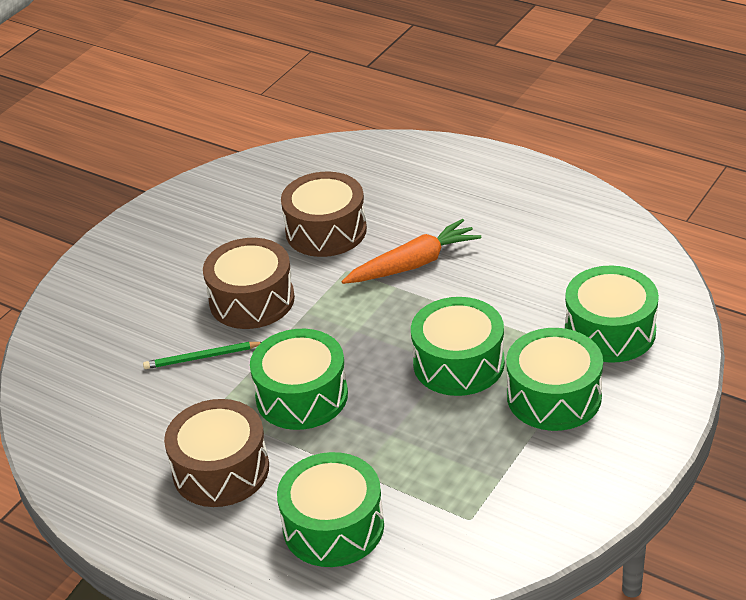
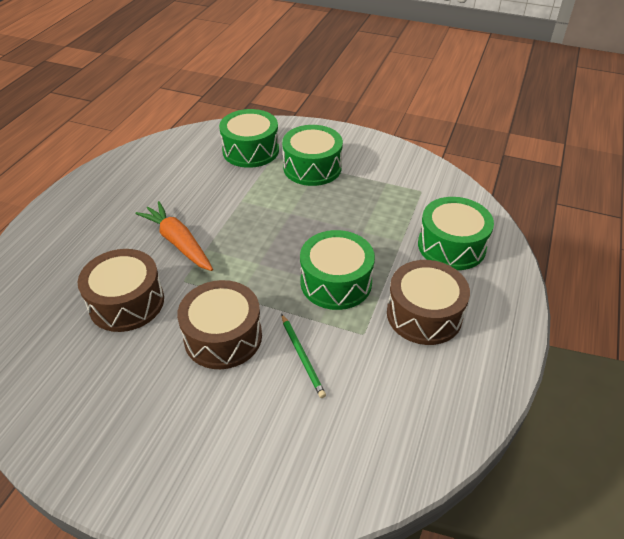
camera: 105 degrees left, 5 degrees up
(458, 363) = (288, 208): green drum -> none

